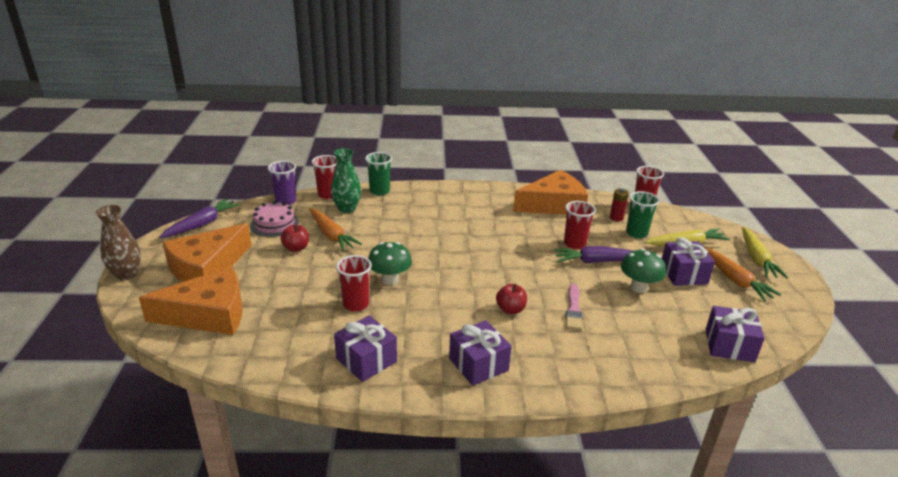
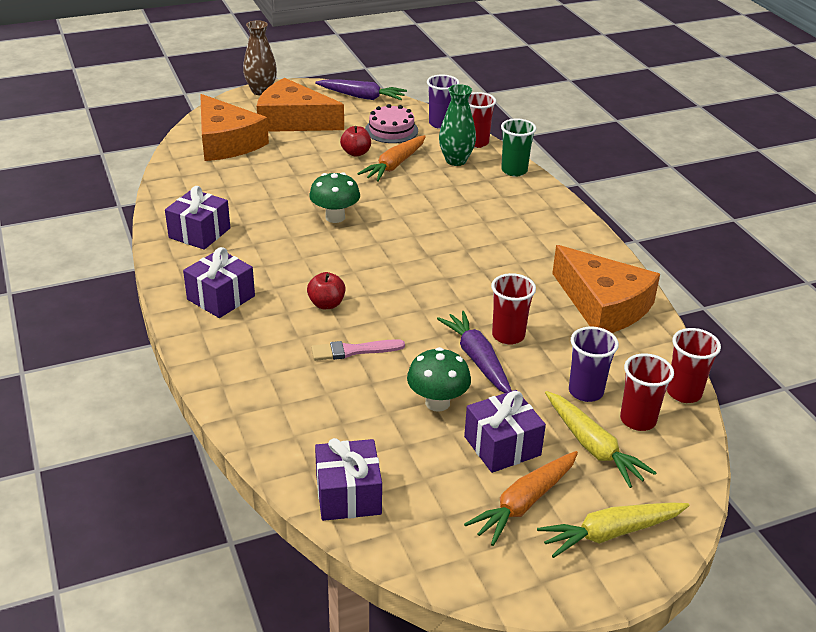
camera: 70 degrees right, 5 degrees up
(356, 304) = (281, 208): red cup -> red cup (638, 420)
(616, 218) = (616, 368): red battery -> none
(636, 233) = (585, 391): green cup -> purple cup

